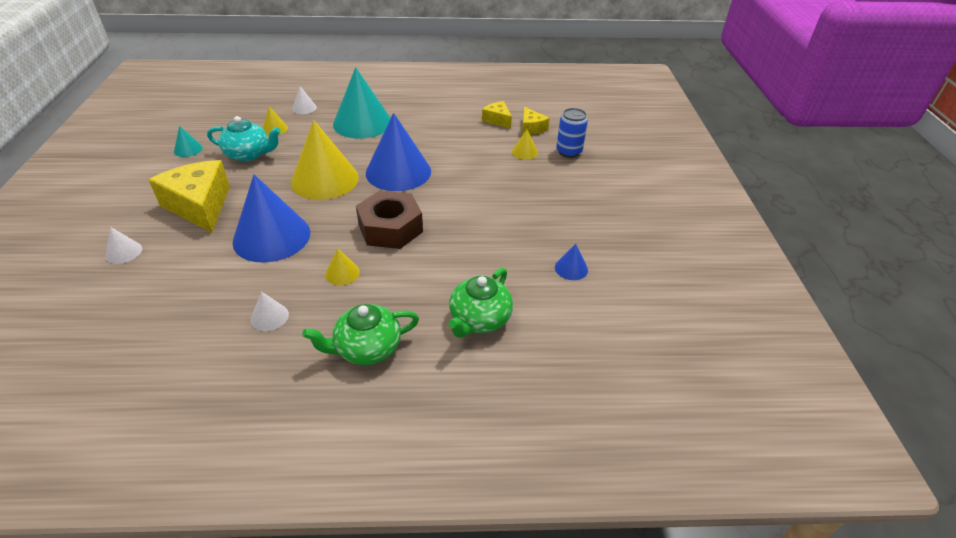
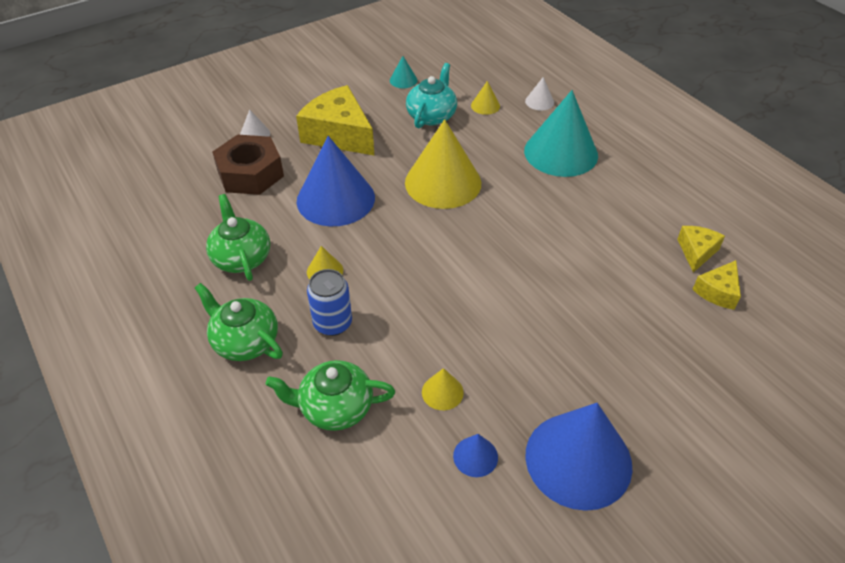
camera: 60 degrees right, 5 degrees up
(200, 205) = (339, 134): yellow cheese -> yellow cheese turned 75 degrees counterclockwise
(249, 154) = (432, 116): turquoise teapot -> turquoise teapot turned 135 degrees counterclockwise
(269, 317) = (241, 257): white cone -> green teapot
(390, 228) = (413, 268): brown nut -> brown nut (250, 174)
(398, 172) = (506, 224): blue cone -> blue cone (578, 459)
(525, 152) = (657, 309): yellow cone -> yellow cone (442, 392)
(569, 152) = (708, 353): blue can -> blue can (333, 323)

